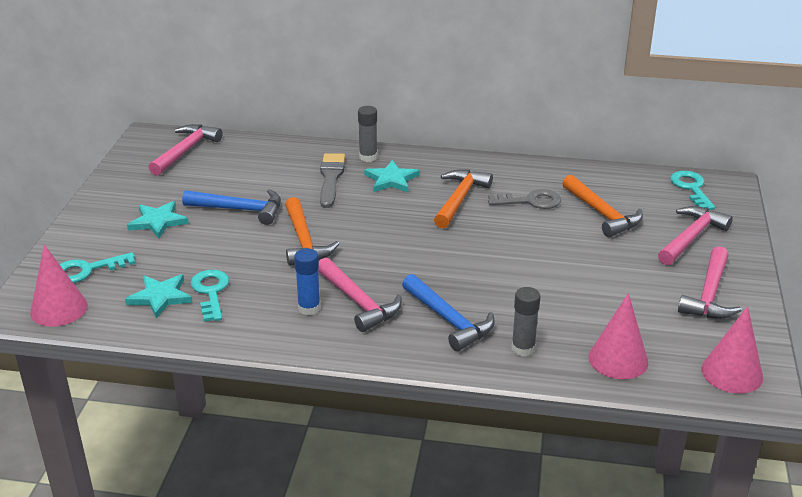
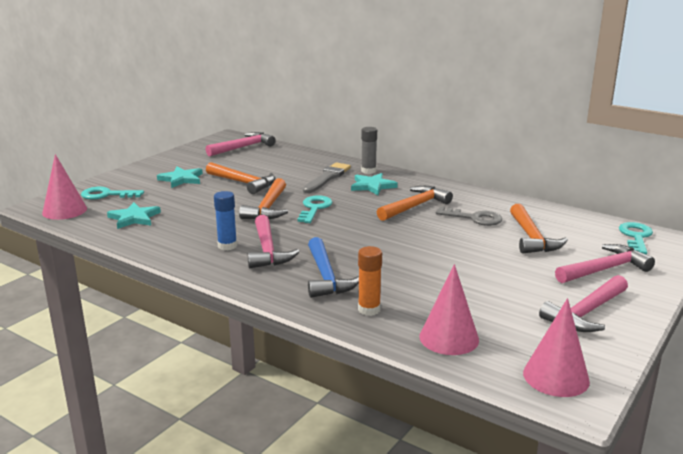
camera: 25 degrees right, 10 degrees down
(211, 292) = (170, 222): turquoise key -> turquoise key (314, 208)
(239, 209) = (243, 183): blue hammer -> orange hammer
(523, 348) = (369, 309): grey glue stick -> orange glue stick

